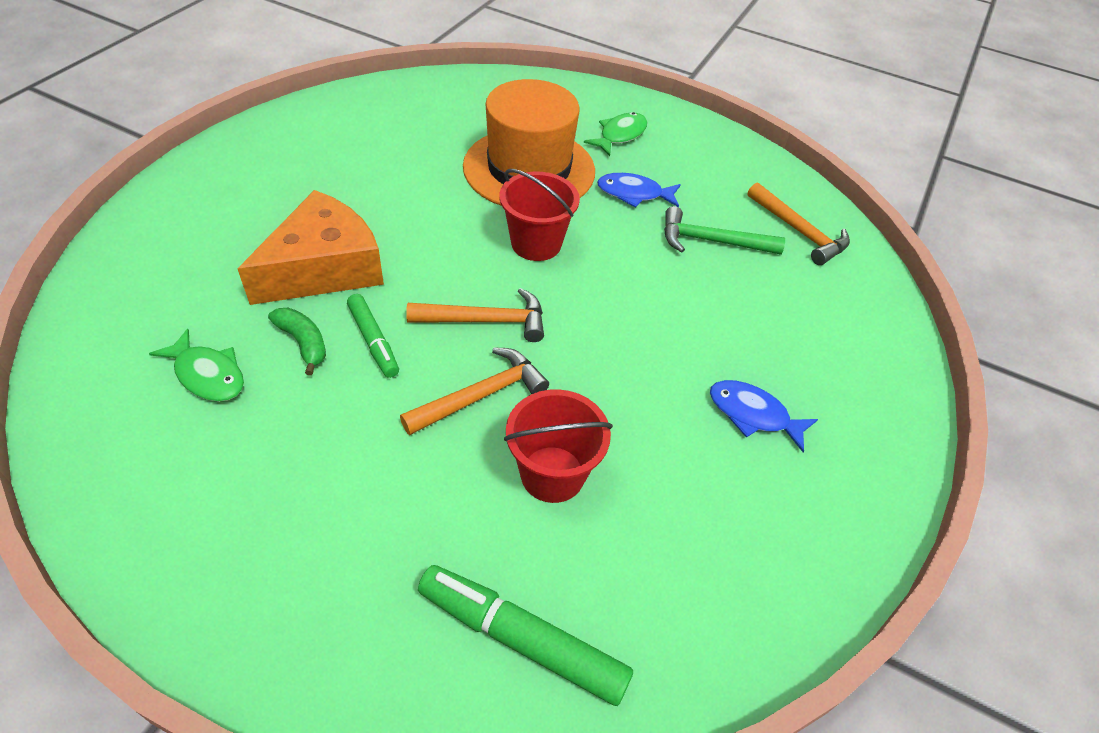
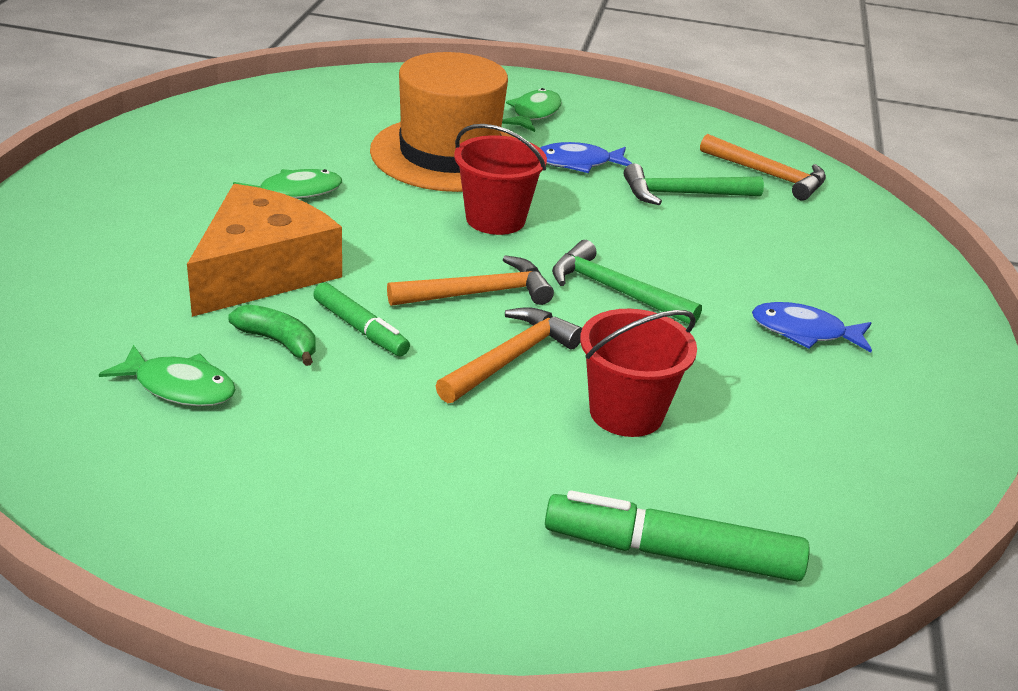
camera: 15 degrees left, 15 degrees down
(386, 190) = (294, 192): none -> green fish
(603, 338) = (615, 291): none -> green hammer

